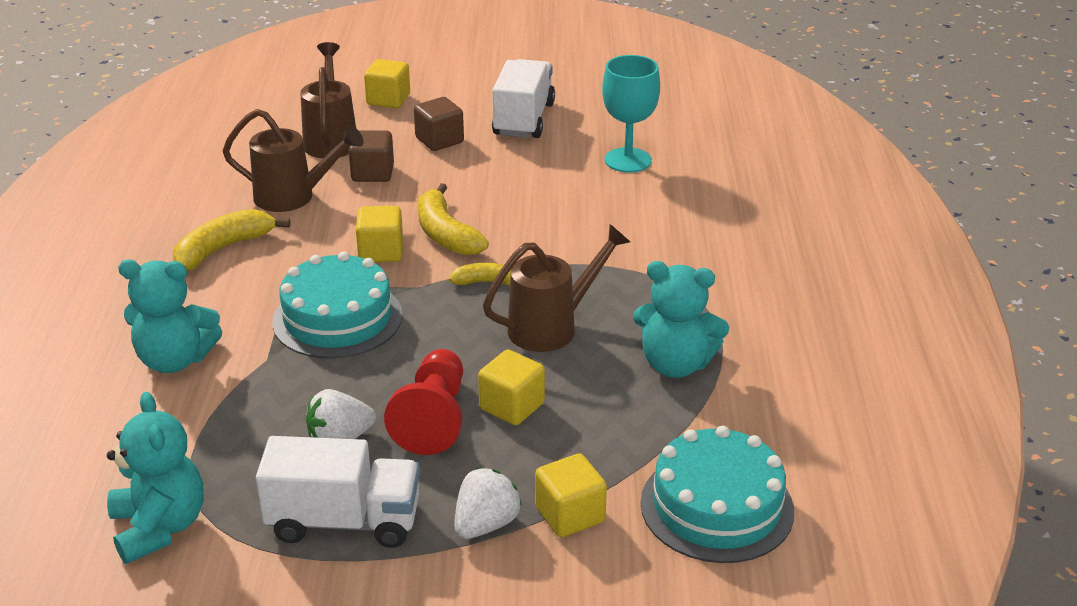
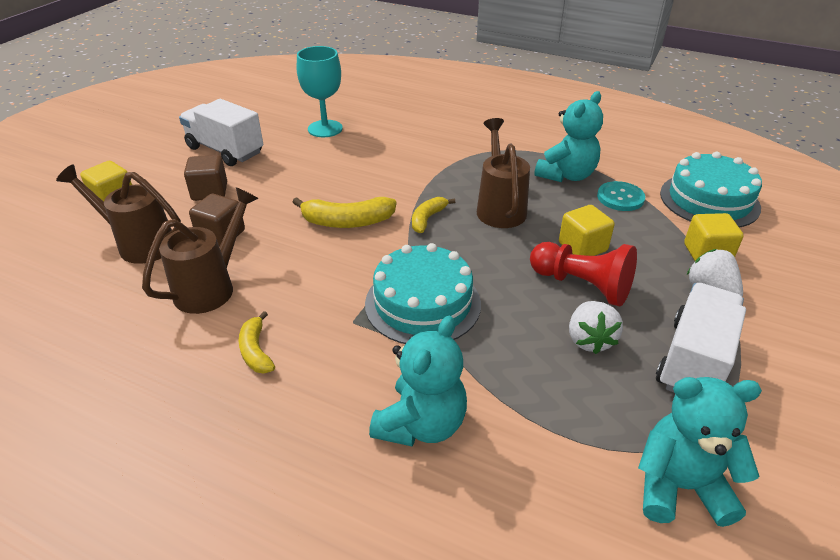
camera: 65 degrees left, 5 degrees up
(223, 249) = (256, 351): yellow banana -> yellow banana, size x0.62
(381, 252) = (344, 258): yellow cube -> none
(655, 420) = (620, 198): none -> turquoise button

